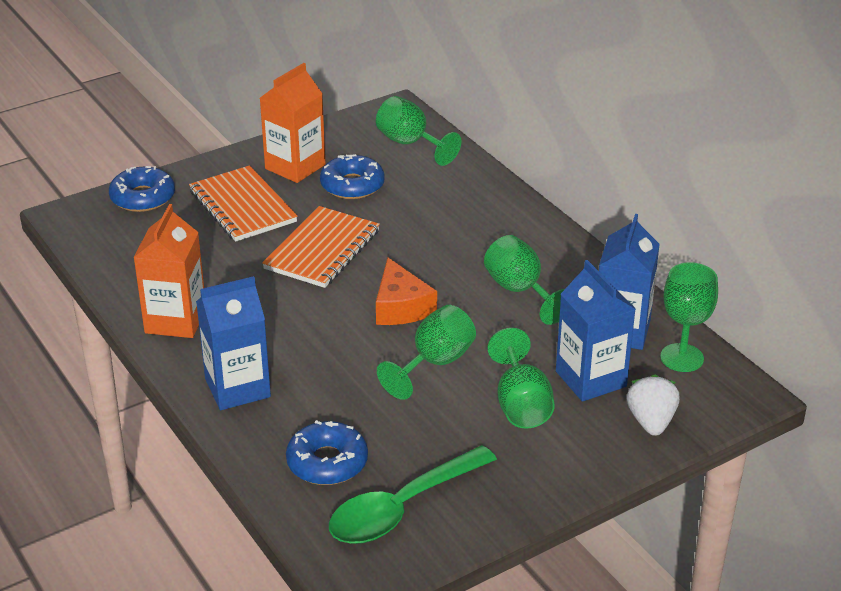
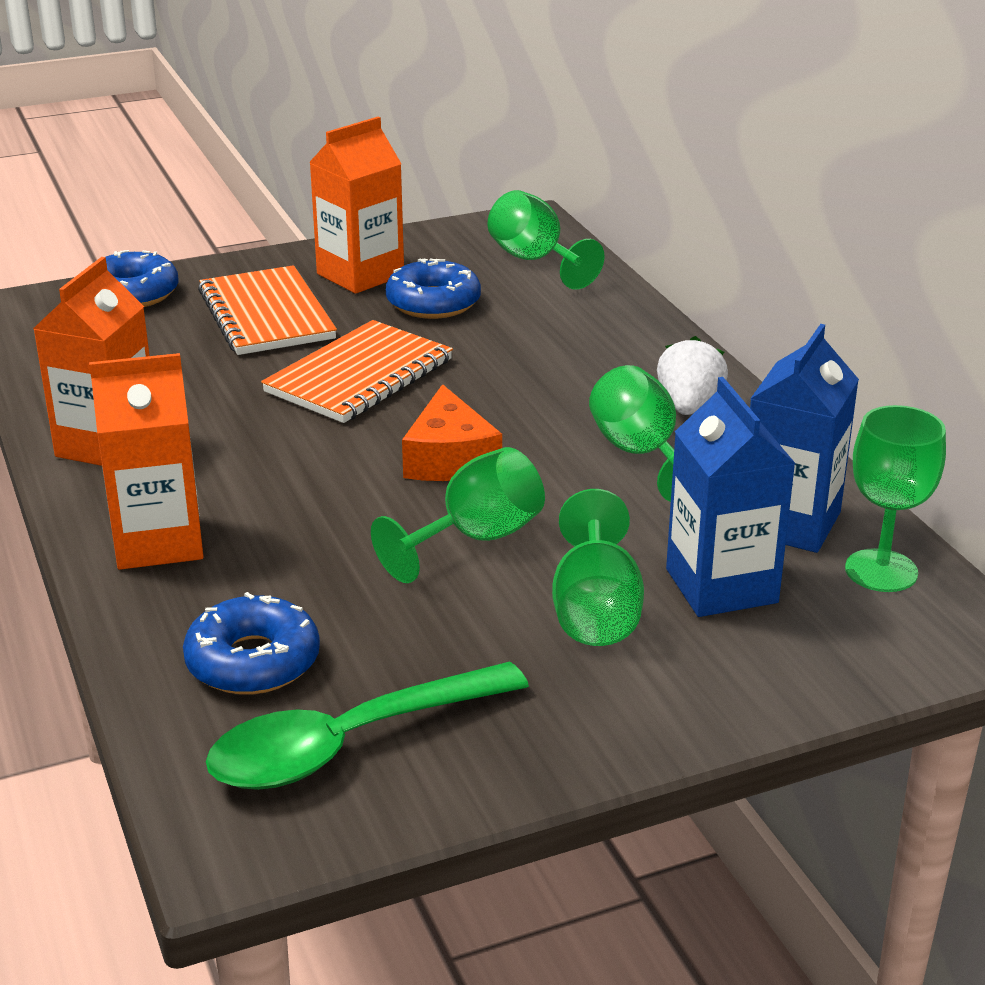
camera: 10 degrees right, 5 degrees down
(237, 388) = (158, 542): blue carton -> orange carton
(651, 422) = (808, 659): white strawberry -> white strawberry (689, 406)

